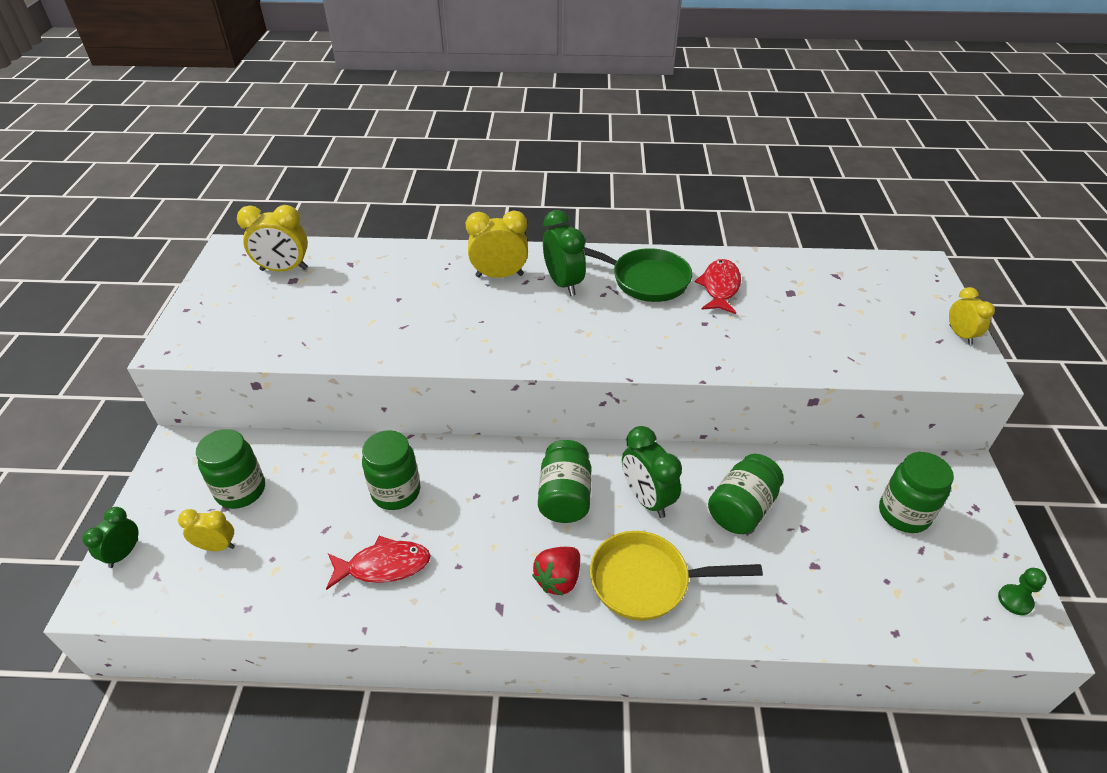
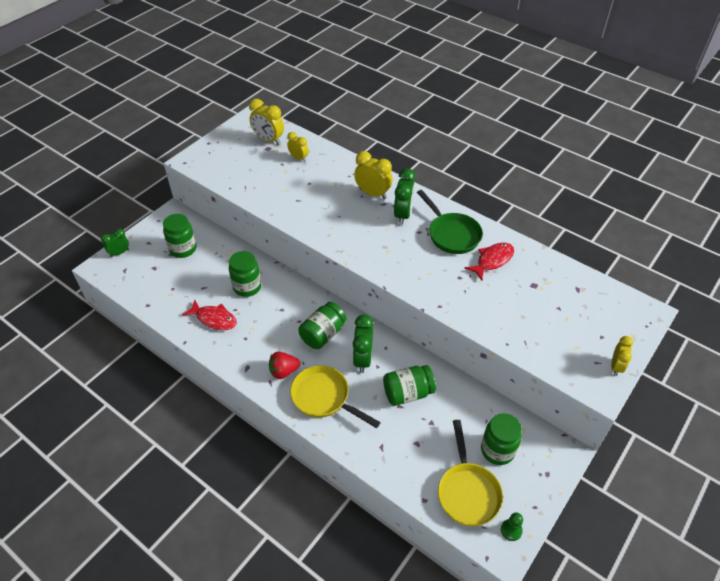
camera: 35 degrees right, 5 degrees up
(217, 546) = (155, 270): yellow clock -> yellow clock (298, 158)
(927, 586) = (467, 491): none -> yellow pan

